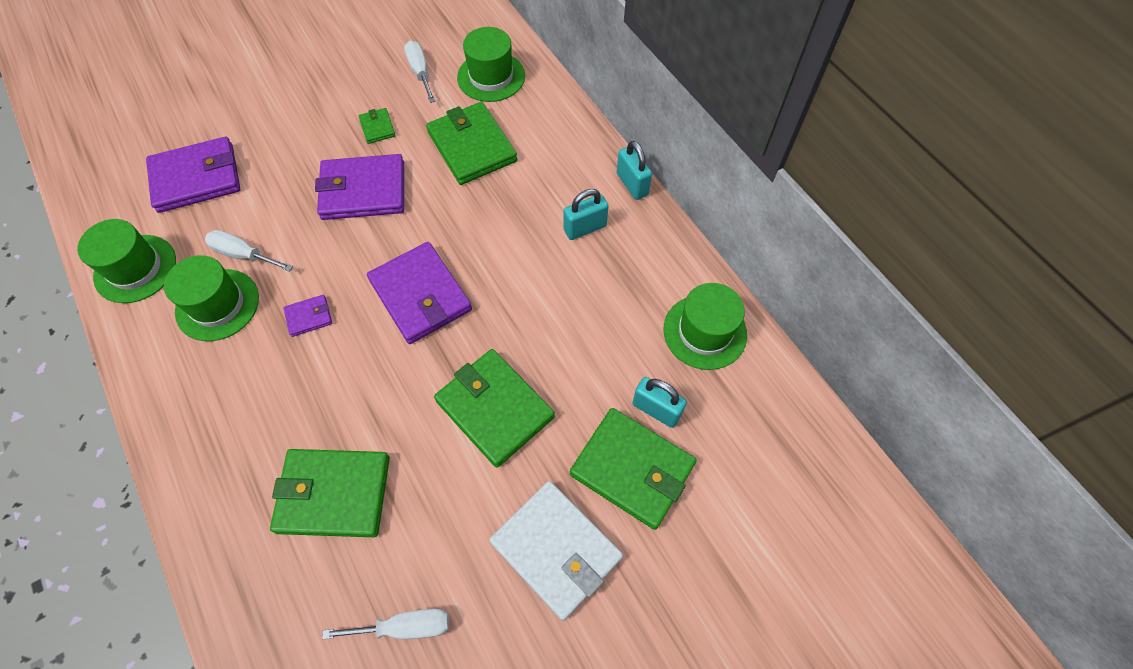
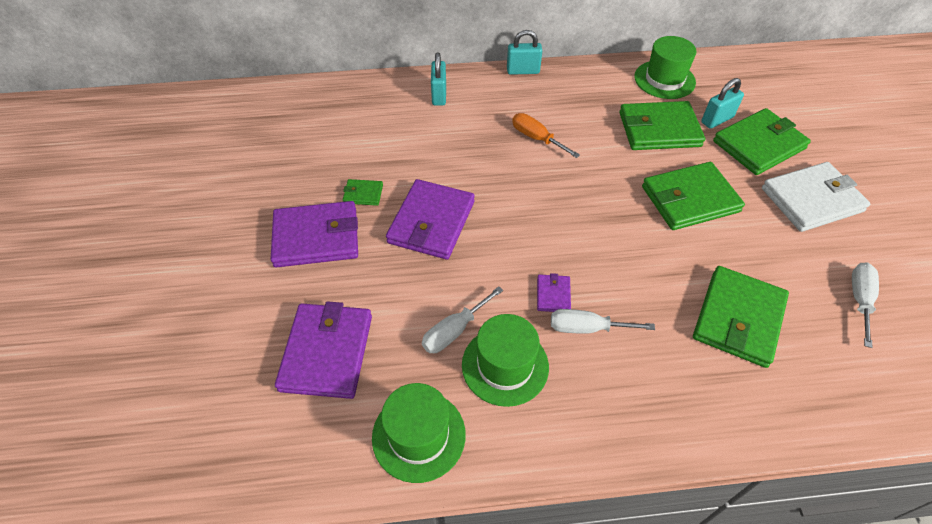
camera: 65 degrees left, 10 degrees down
(420, 72) = (319, 149): white screwdriver -> white screwdriver (587, 328)
(420, 295) = (566, 213): purple wallet -> purple wallet (316, 237)
(472, 147) = (429, 141): green wallet -> green wallet (659, 129)
(491, 76) = (360, 109): green hat -> none
(523, 234) = (536, 138): none -> orange screwdriver
(585, 228) = (549, 105): turquoise padlock -> turquoise padlock (439, 95)

